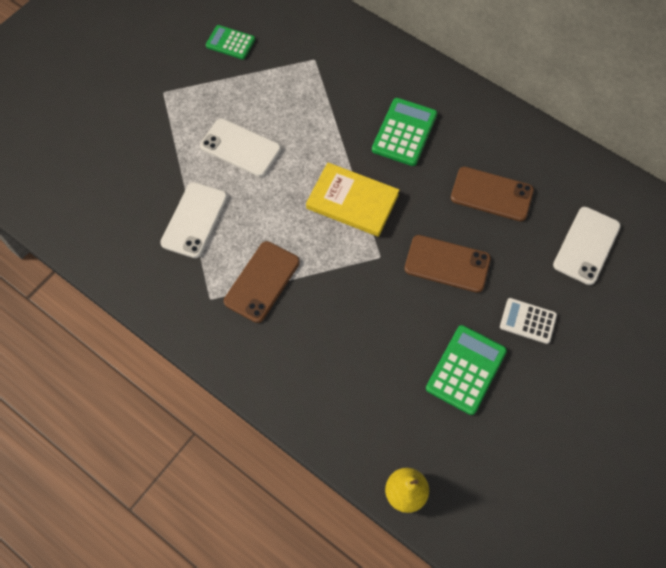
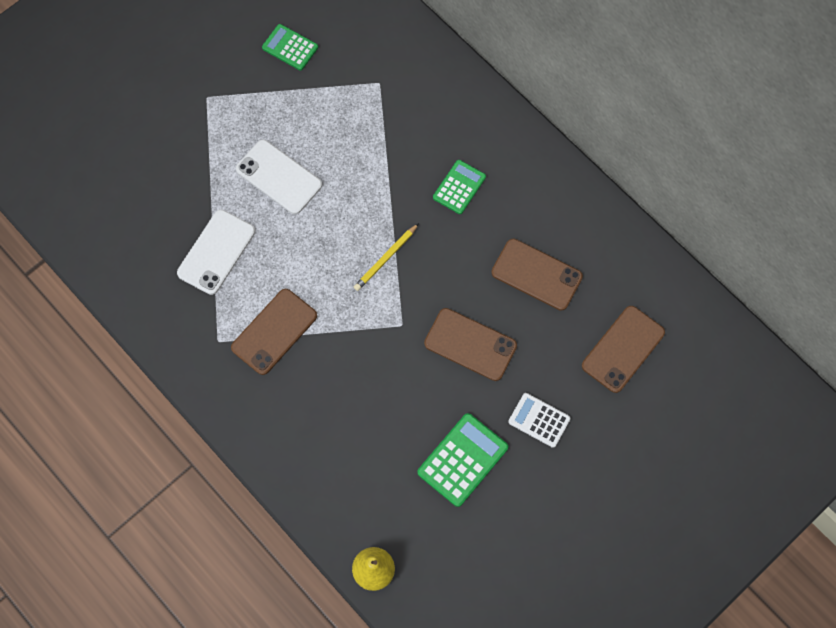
camera: 10 degrees right, 5 degrees up
(352, 201) = (386, 258): yellow book -> yellow pencil
(404, 132) = (459, 187): green calculator -> green calculator, size x0.66
(586, 245) = (623, 349): white phone -> brown phone

